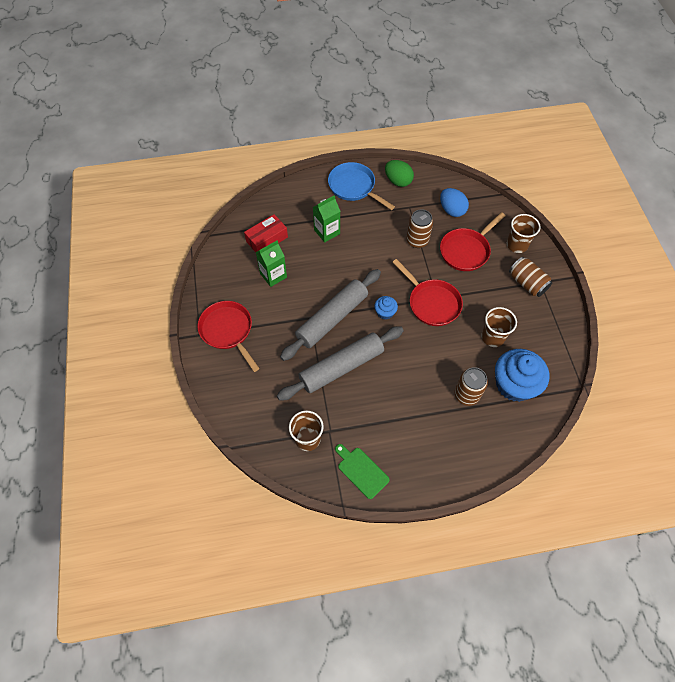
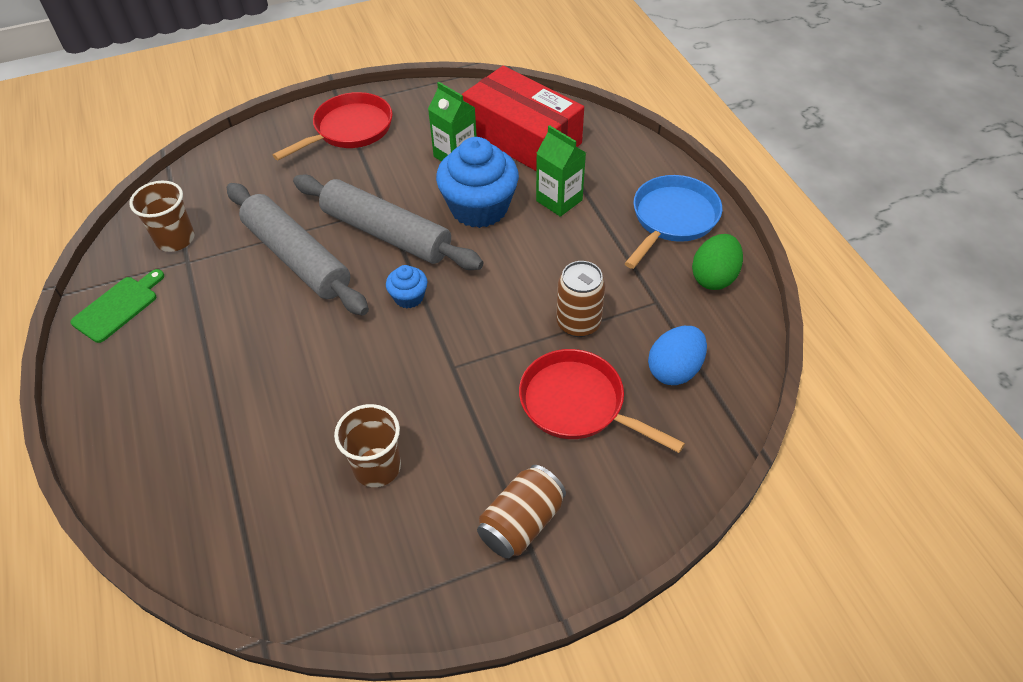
camera: 80 degrees right, 10 degrees down
(267, 239) = (522, 137): red box -> red box, size x1.76
(431, 303) = (440, 360): red pan -> none
(466, 395) = (249, 434): brown can -> none
(514, 384) = (272, 512): blue cupcake -> blue cupcake (479, 208)
(517, 245) = (621, 497): brown cup -> none

